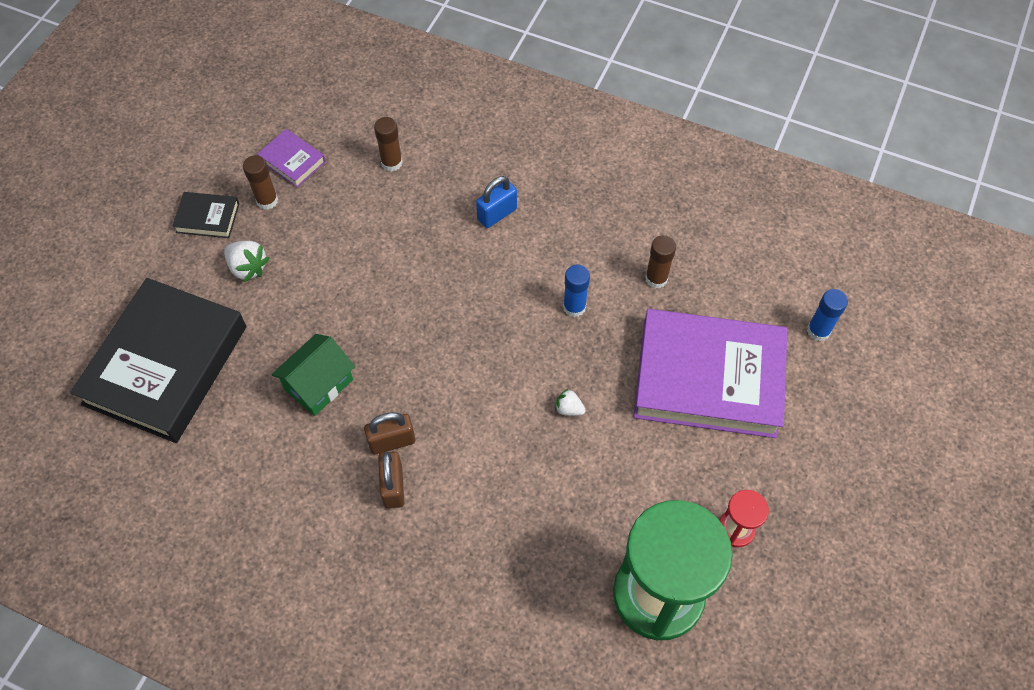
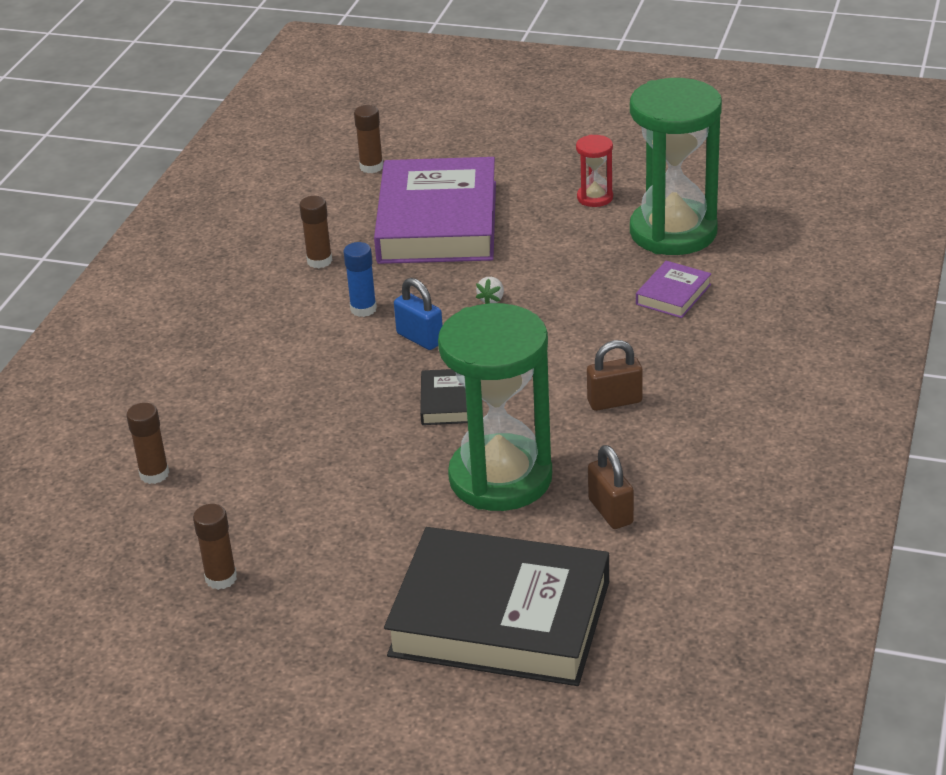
camera: 95 degrees left, 25 degrees down
(208, 218) = (254, 632): black book -> black book (449, 402)
(248, 268) = (336, 573): white strawberry -> none
(292, 161) = (149, 567): purple book -> purple book (673, 294)
(319, 385) = (500, 478): green house -> green hourglass
(392, 441) = (560, 411): brown padlock -> brown padlock (610, 511)
(497, 214) = (237, 377): blue padlock -> blue padlock (420, 338)
(818, 331) = (371, 167): blue glue stick -> brown glue stick

